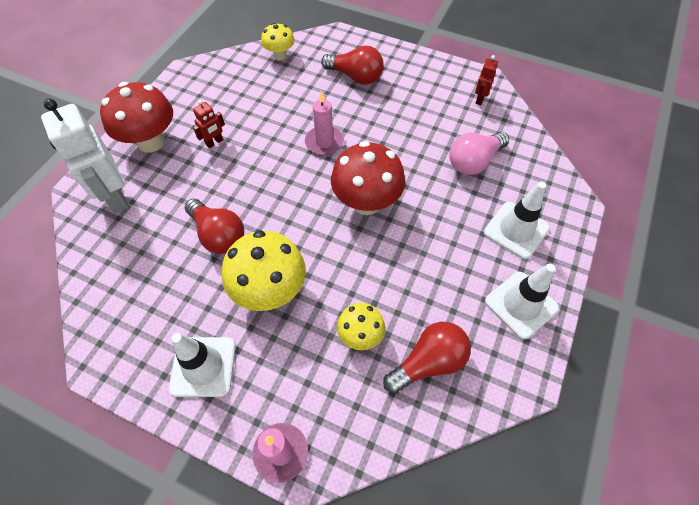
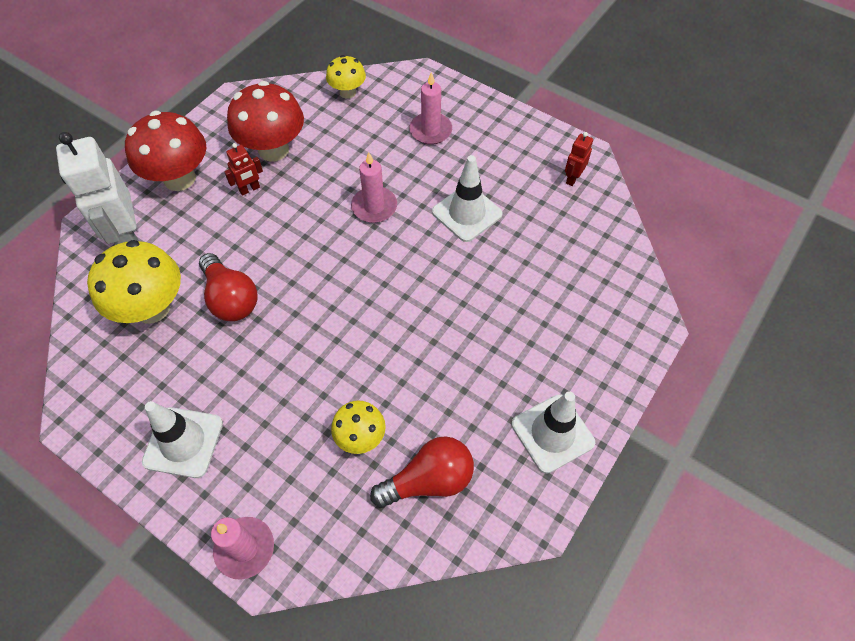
camera: 10 degrees right, 0 degrees up
(270, 290) = (273, 370): yellow mushroom -> yellow mushroom (152, 308)
(355, 77) = (430, 130): red light bulb -> pink candle
(366, 202) = (405, 286): red mushroom -> red mushroom (273, 150)
(474, 162) = (544, 255): pink light bulb -> none
(516, 230) = (571, 345): white traffic cone -> white traffic cone (467, 213)

